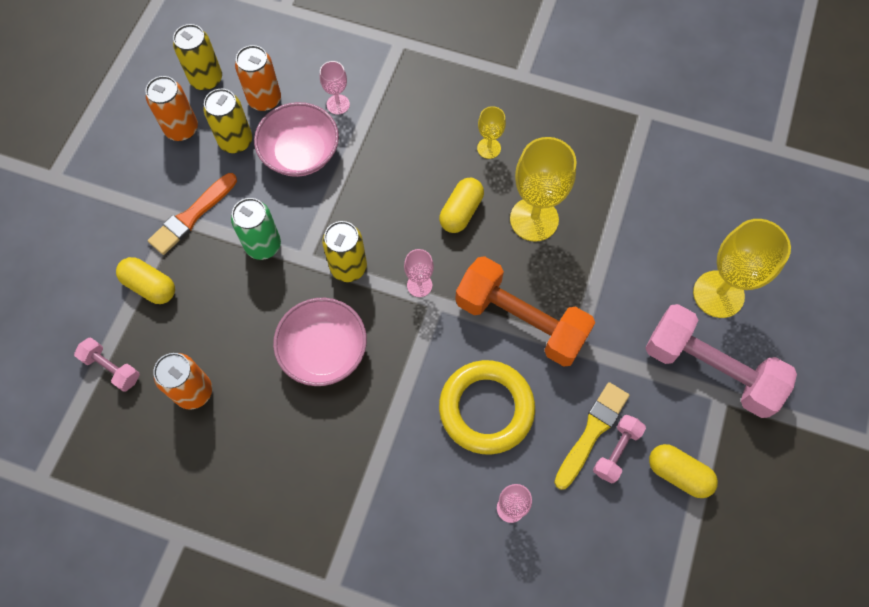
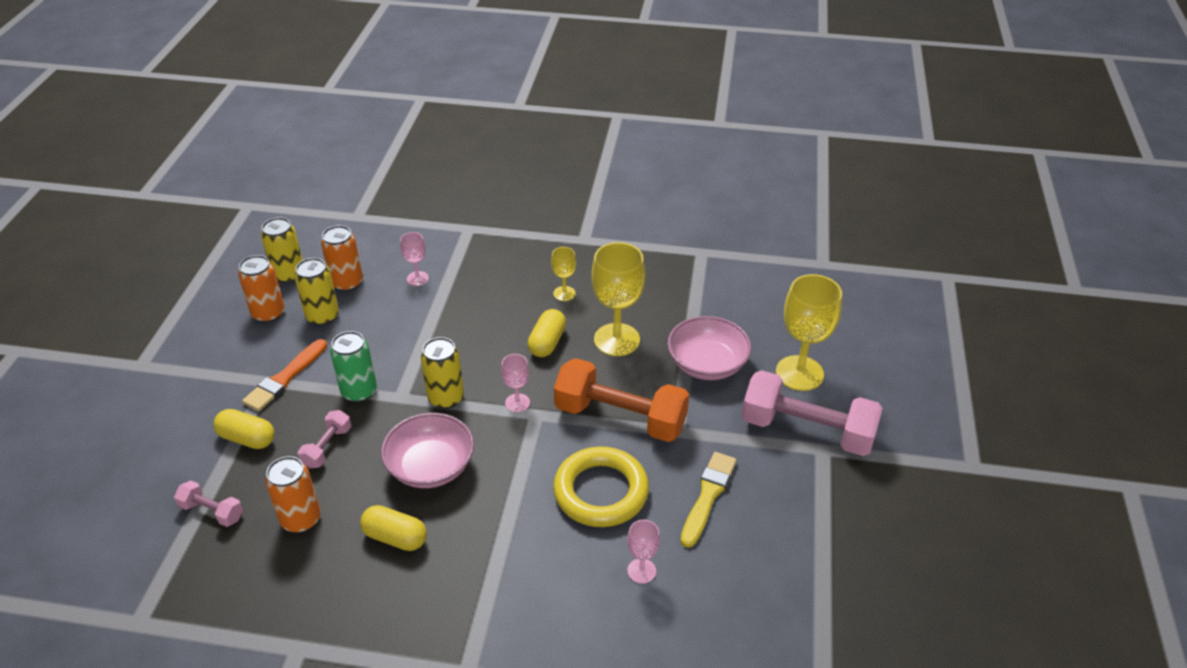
camera: 10 degrees left, 25 degrees down
(300, 153) = (386, 317): pink bowl -> pink bowl (707, 364)
(616, 451) = (735, 508): pink dumbbell -> pink dumbbell (327, 447)
(678, 473) = (799, 517): yellow capsule -> yellow capsule (395, 537)

